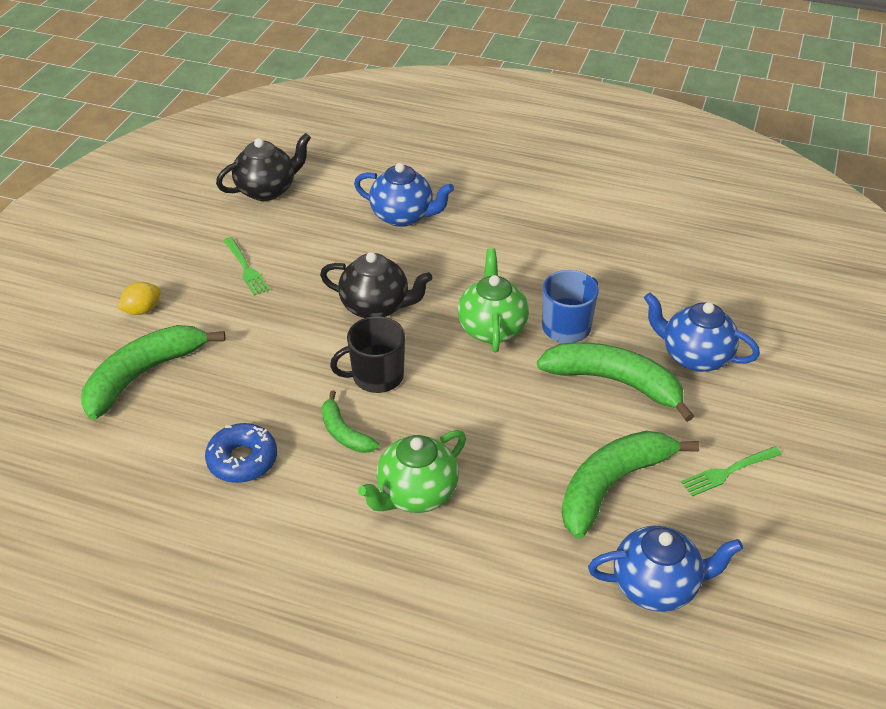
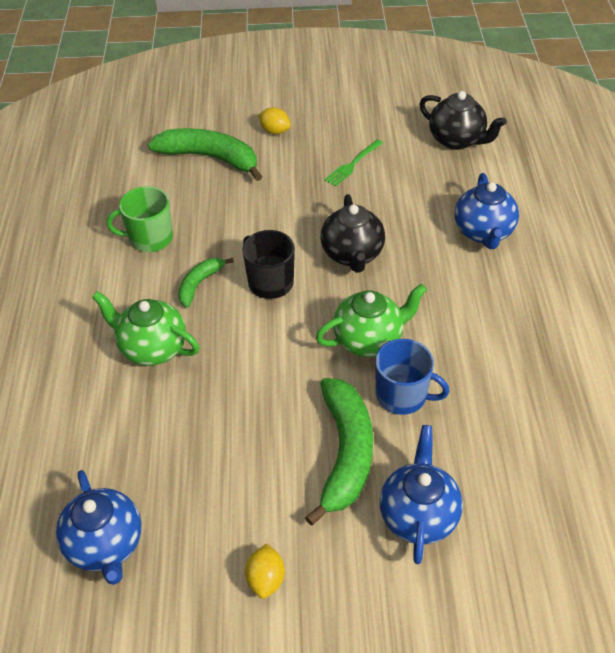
camera: 70 degrees right, 5 degrees up
(242, 460) = (149, 238): blue donut -> green mug
(611, 485) = (211, 482): green banana -> none
(728, 472) = (266, 579): green fork -> yellow lemon

